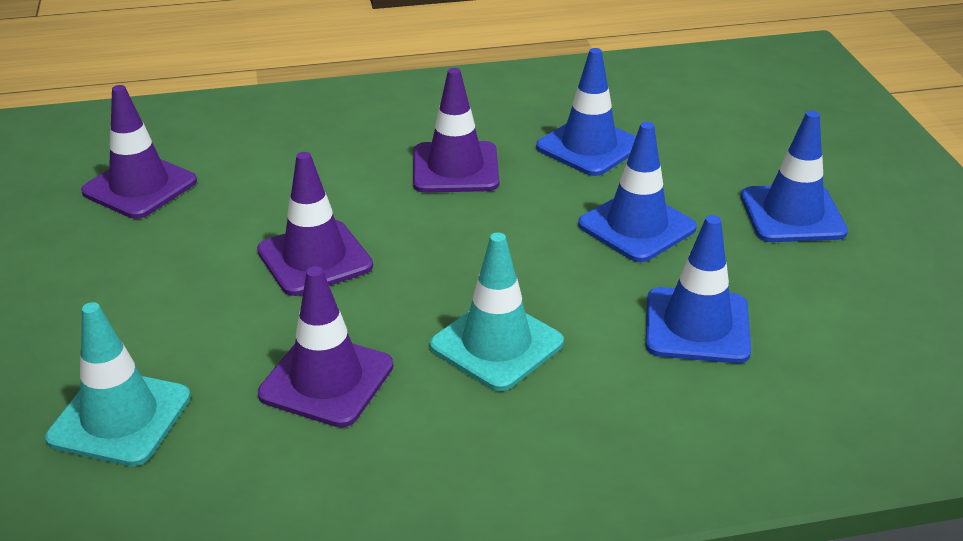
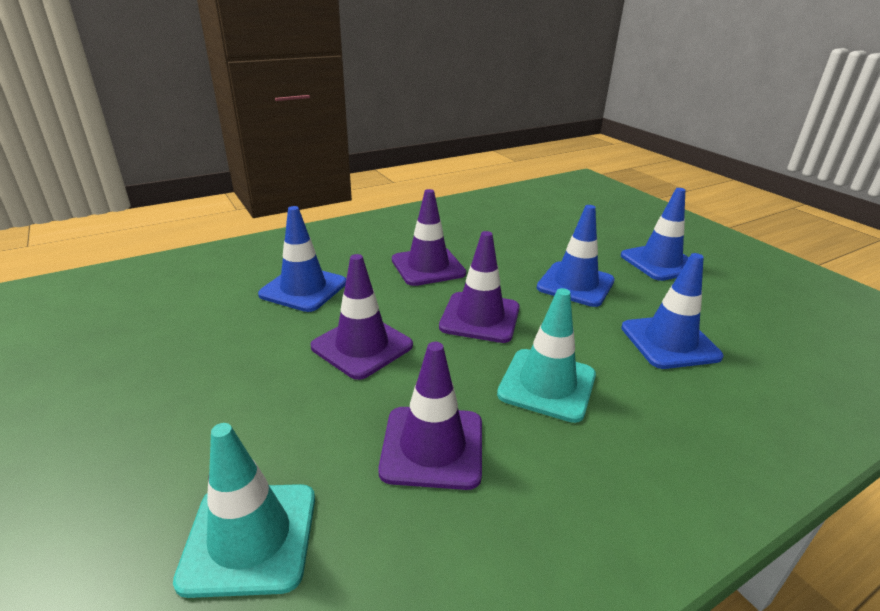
camera: 20 degrees left, 5 degrees down
(140, 187) = (183, 316): purple traffic cone -> purple traffic cone (480, 317)
(589, 146) = (506, 242): blue traffic cone -> blue traffic cone (303, 289)

